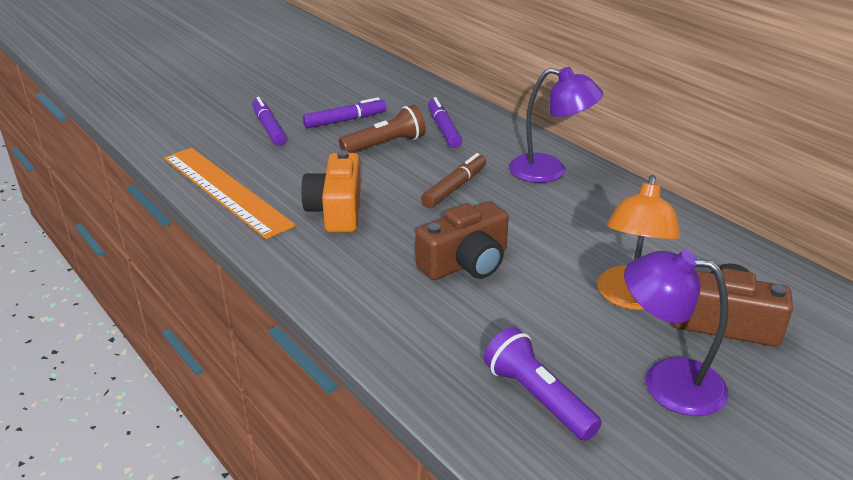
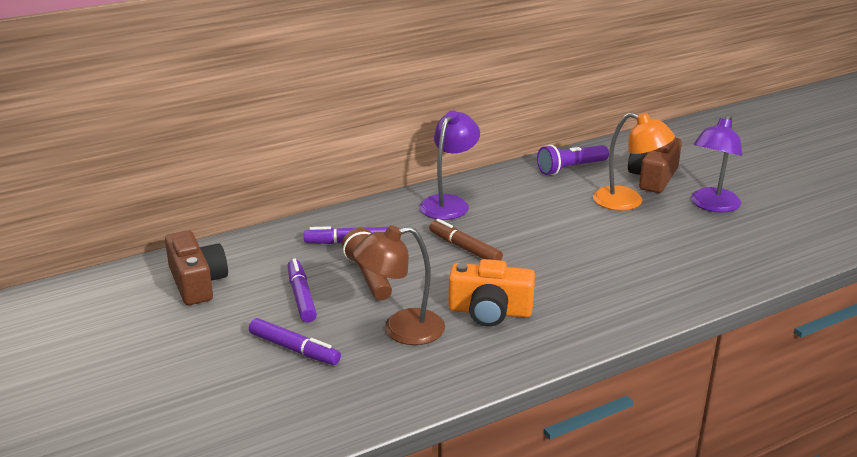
camera: 80 degrees left, 5 degrees down
(225, 190) = (434, 380): orange ruler -> none
(269, 128) = (294, 349): purple marker -> purple marker turned 135 degrees counterclockwise
(300, 168) = (401, 330): none -> brown lamp
(466, 263) = (582, 256): brown camera -> brown camera (197, 283)
(538, 398) = (733, 248): purple flashlight -> purple flashlight (571, 168)

